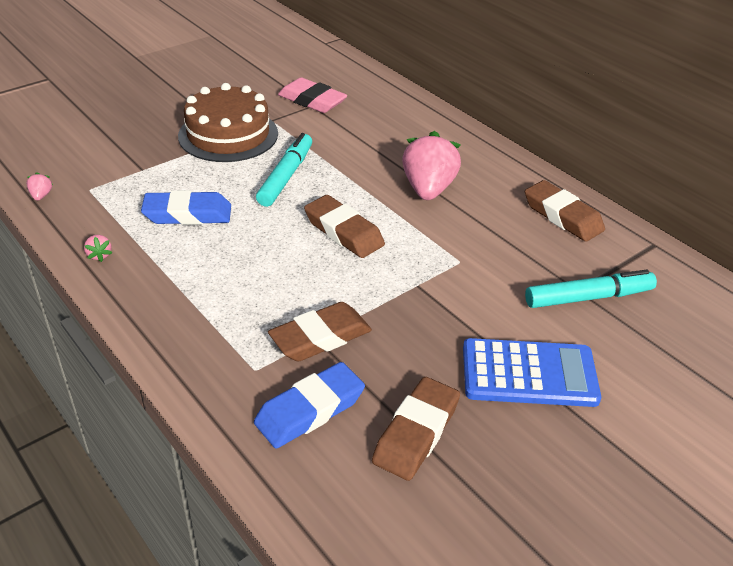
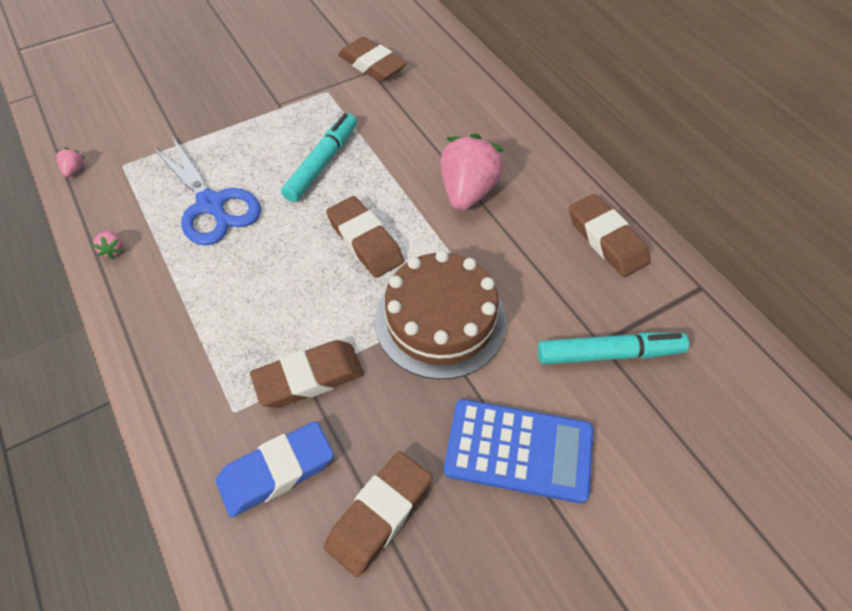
camera: 10 degrees right, 15 degrees up
(187, 214) = (211, 205): blue eraser -> blue scissors
(228, 134) = (275, 104): brown cake -> brown cake (440, 320)
(312, 101) = (372, 65): pink eraser -> brown eraser

